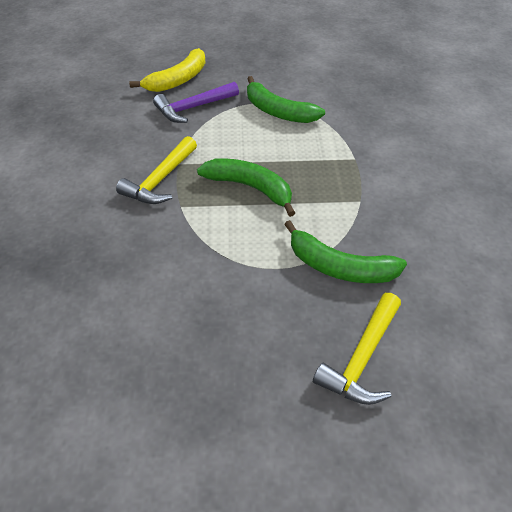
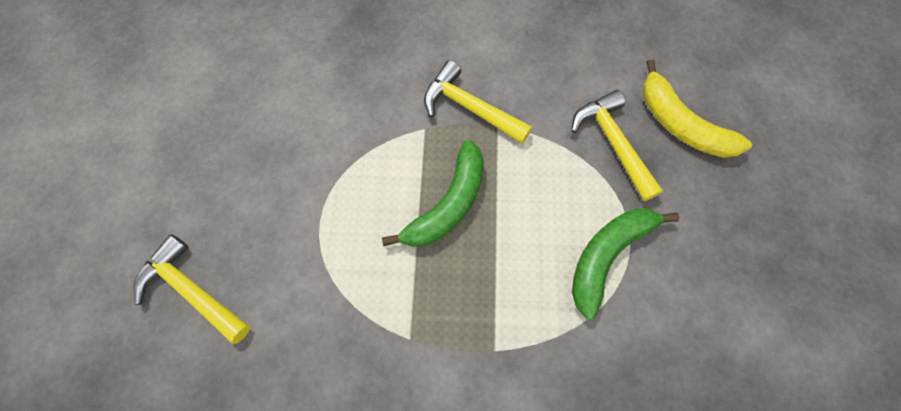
camera: 95 degrees right, 20 degrees up
(193, 108) = (612, 142): purple hammer -> yellow hammer
(339, 267) = (308, 290): green banana -> none

